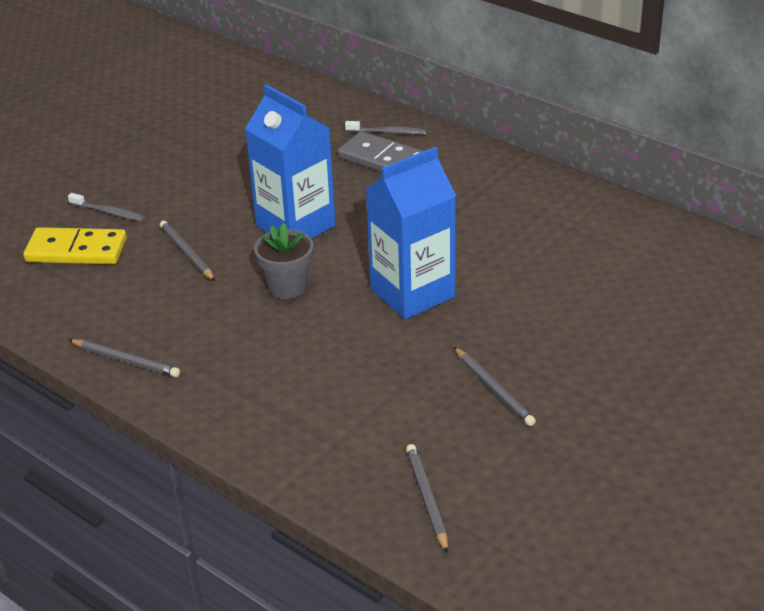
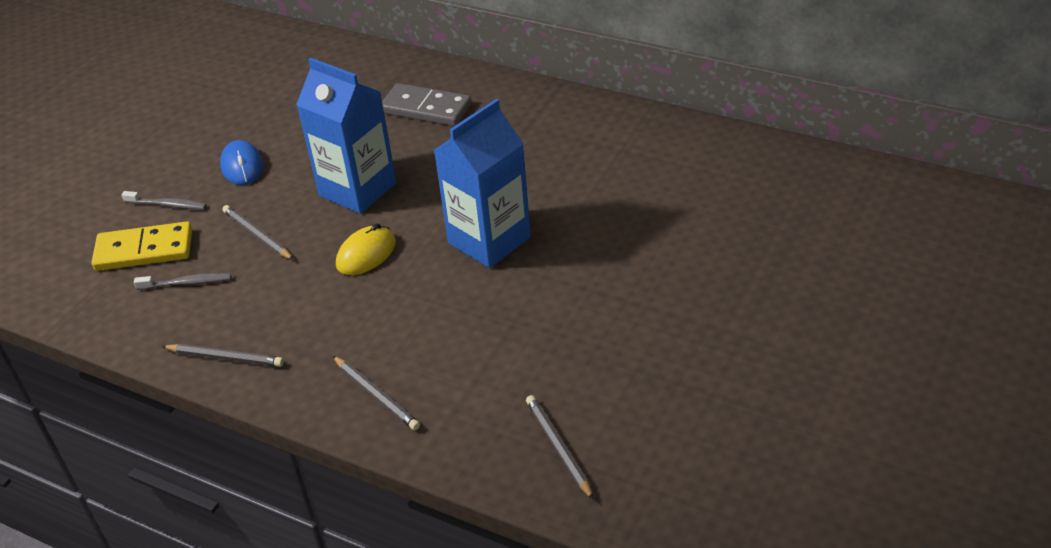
camera: 10 degrees left, 5 degrees up
(190, 188) = (242, 166): none -> blue mouse
(287, 287) = (366, 254): grey flower pot -> yellow mouse
(388, 132) = (422, 80): grey toothbrush -> grey toothbrush (186, 283)
(493, 389) = (592, 324): grey pencil -> grey pencil (376, 395)

